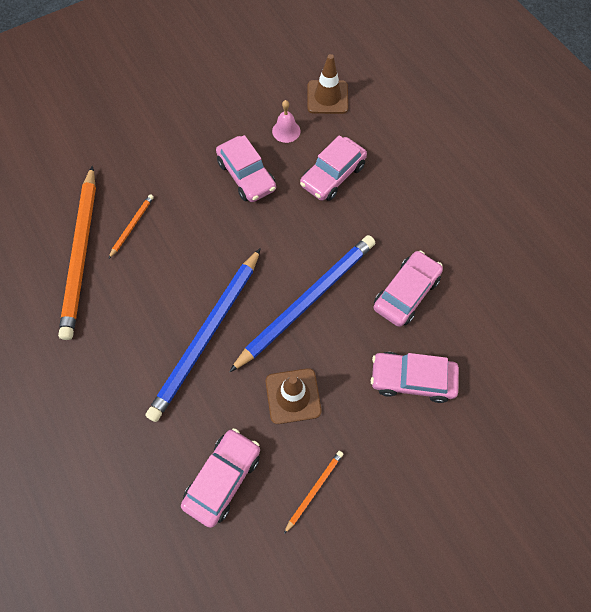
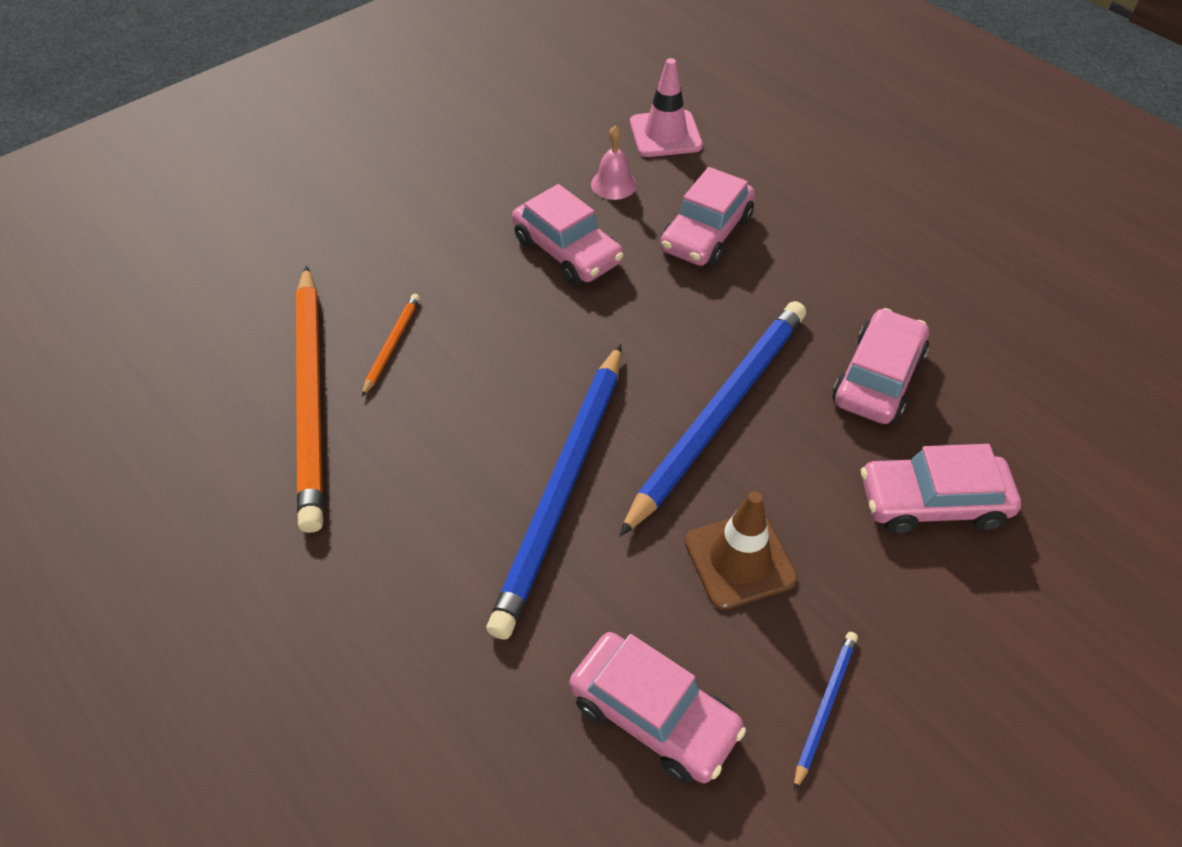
camera: 10 degrees left, 15 degrees down
(223, 478) = (654, 715): pink car -> pink car turned 105 degrees clockwise
(314, 489) = (824, 706): orange pencil -> blue pencil
(327, 97) = (665, 134): brown traffic cone -> pink traffic cone

